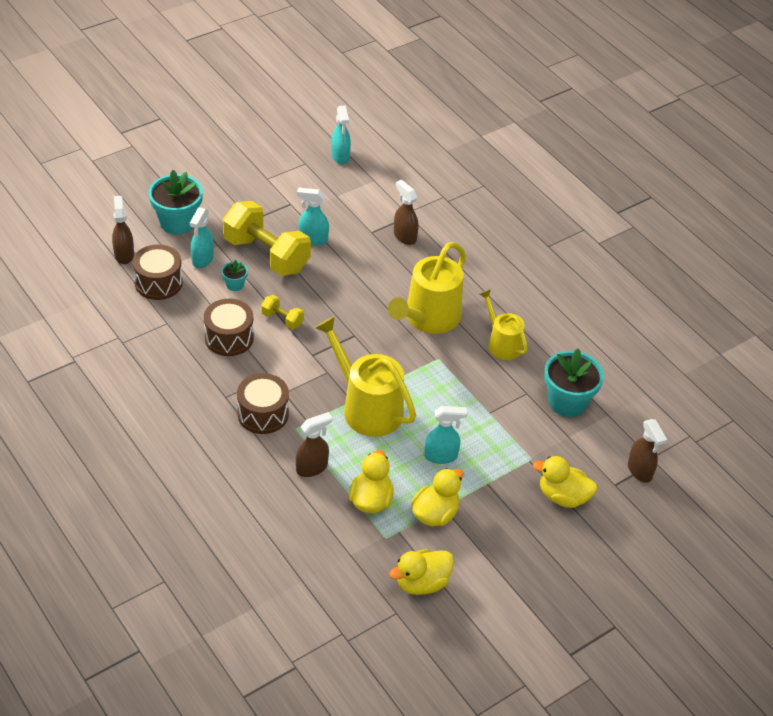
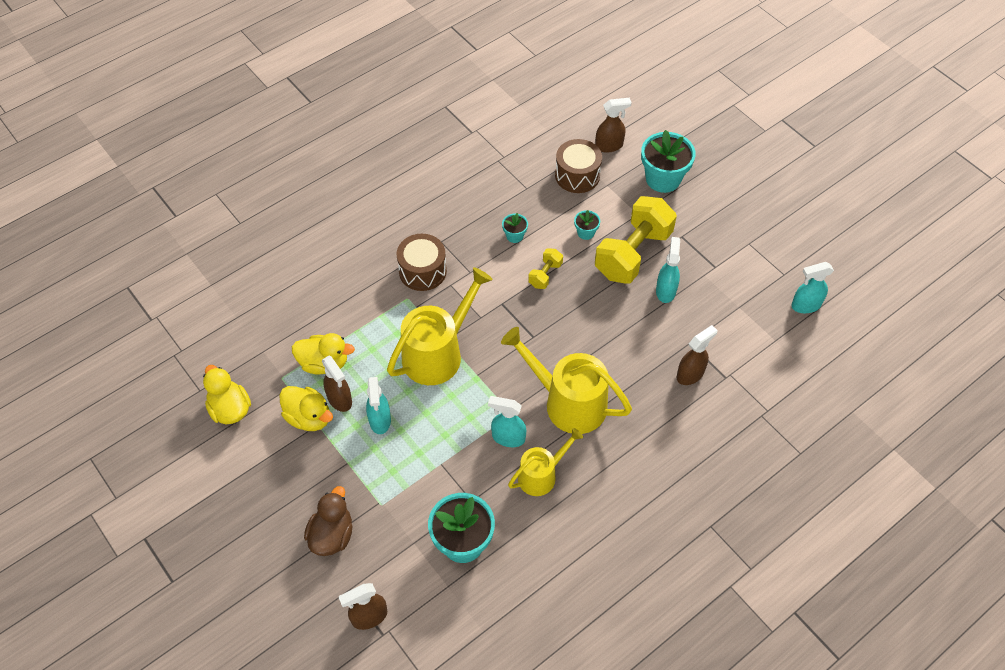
camera: 90 degrees right, 10 degrees up
(202, 259) = (615, 204): turquoise spray bottle -> turquoise spray bottle (508, 437)
(229, 338) = (514, 236): brown drum -> turquoise flower pot
(312, 468) = (361, 314): brown spray bottle -> brown spray bottle (340, 399)
(563, 496) = (332, 535): yellow duck -> brown duck

